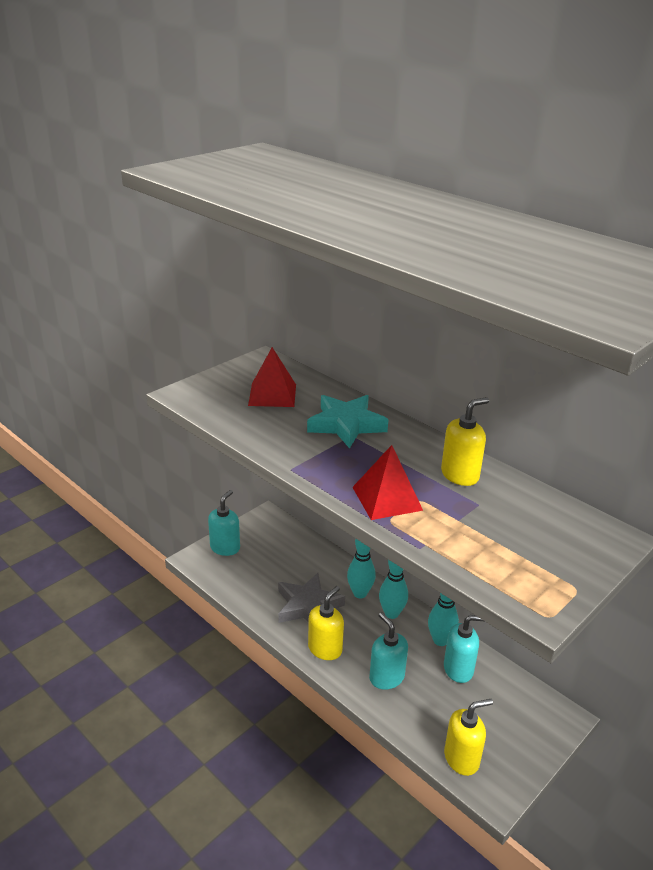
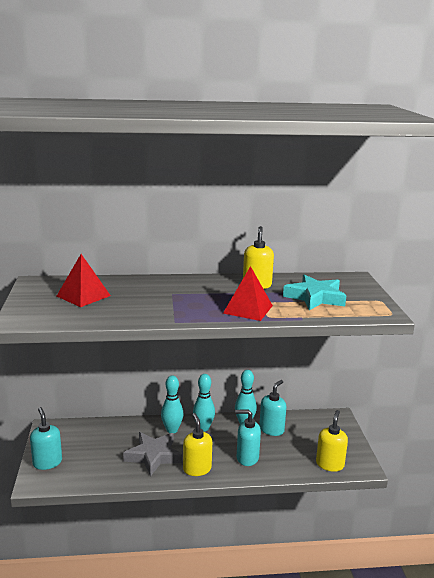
camera: 50 degrees left, 10 degrees down
(346, 425) = (159, 290): turquoise star -> turquoise star (315, 297)

